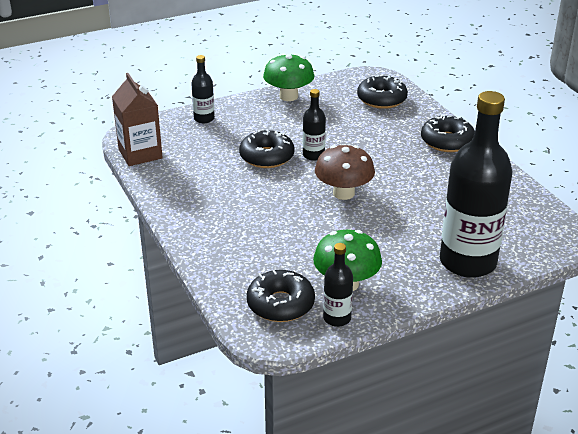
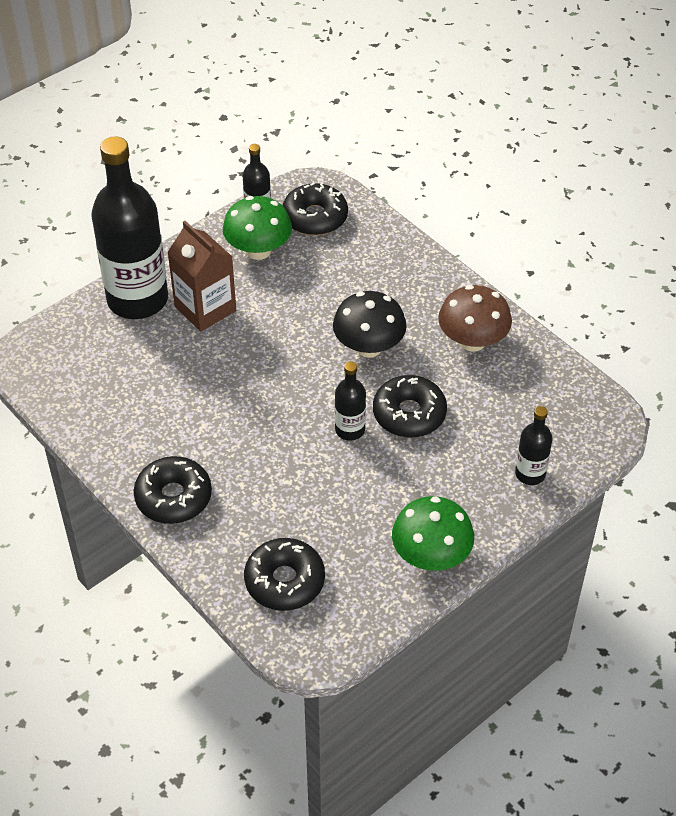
camera: 165 degrees right, 15 degrees up
(140, 154) = (572, 386): brown carton -> brown carton (205, 308)
(277, 198) = (369, 347): none -> black mushroom
(343, 193) = (292, 370): brown mushroom -> brown mushroom (472, 341)

